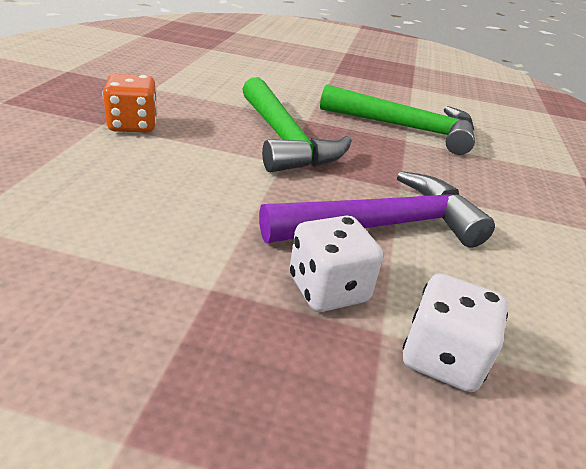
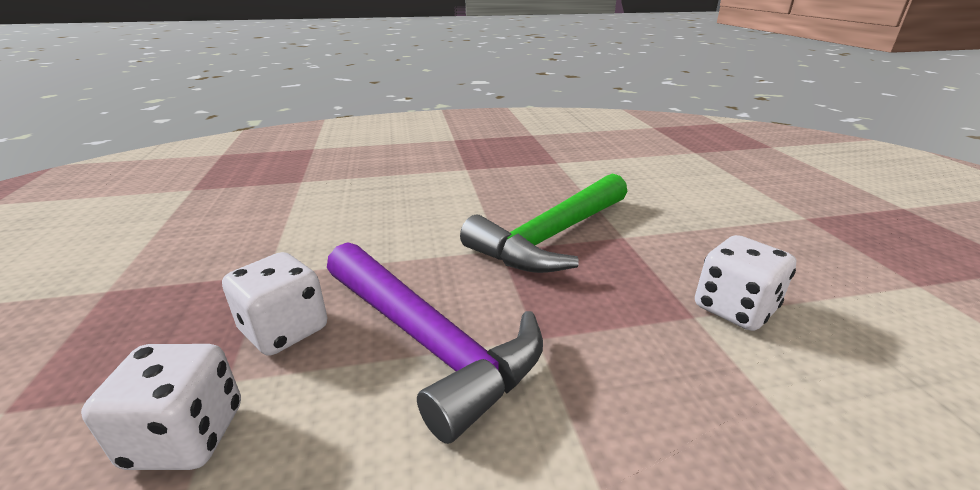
camera: 70 degrees right, 5 degrees down
(133, 125) = (477, 177): orange dice -> none
(406, 128) = (734, 308): green hammer -> white dice

